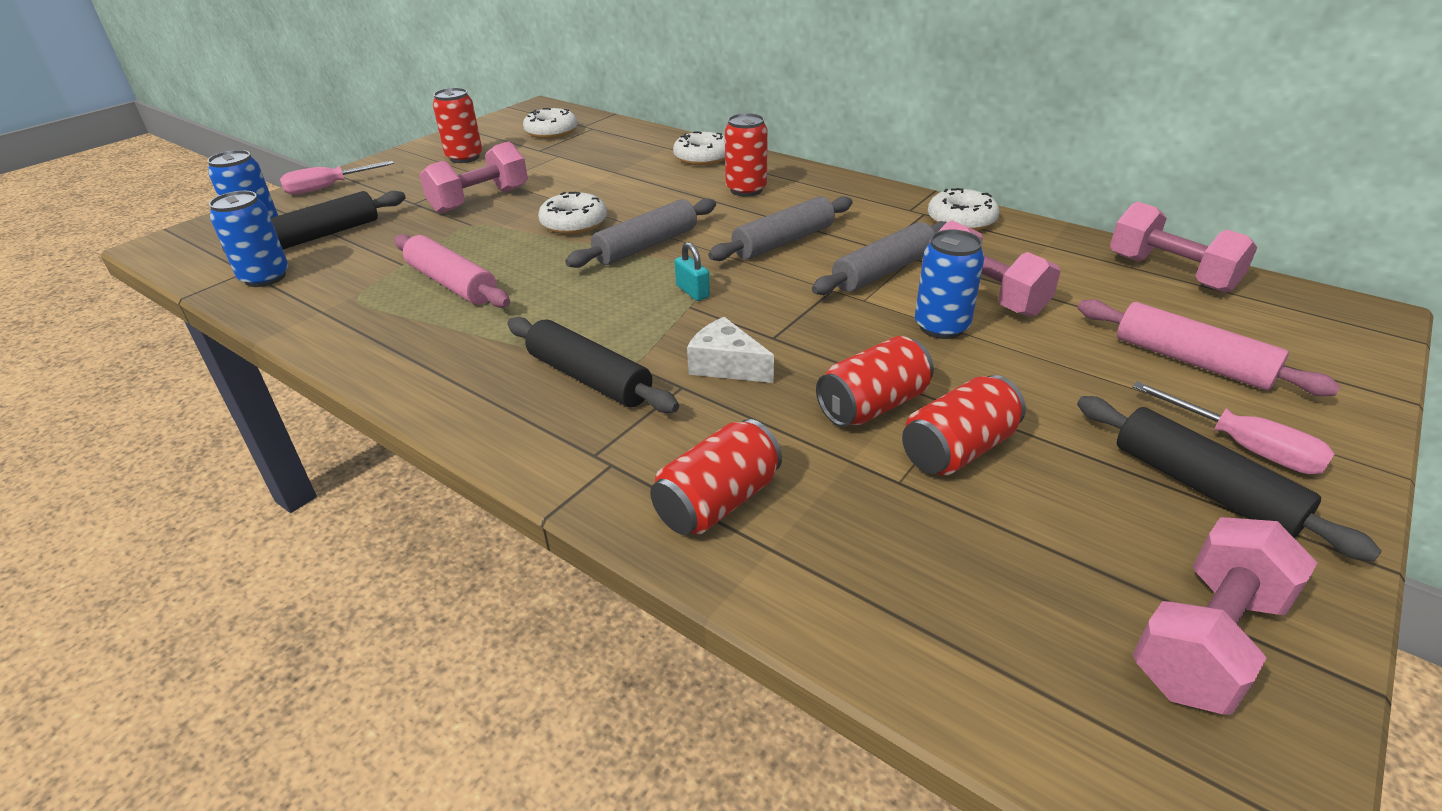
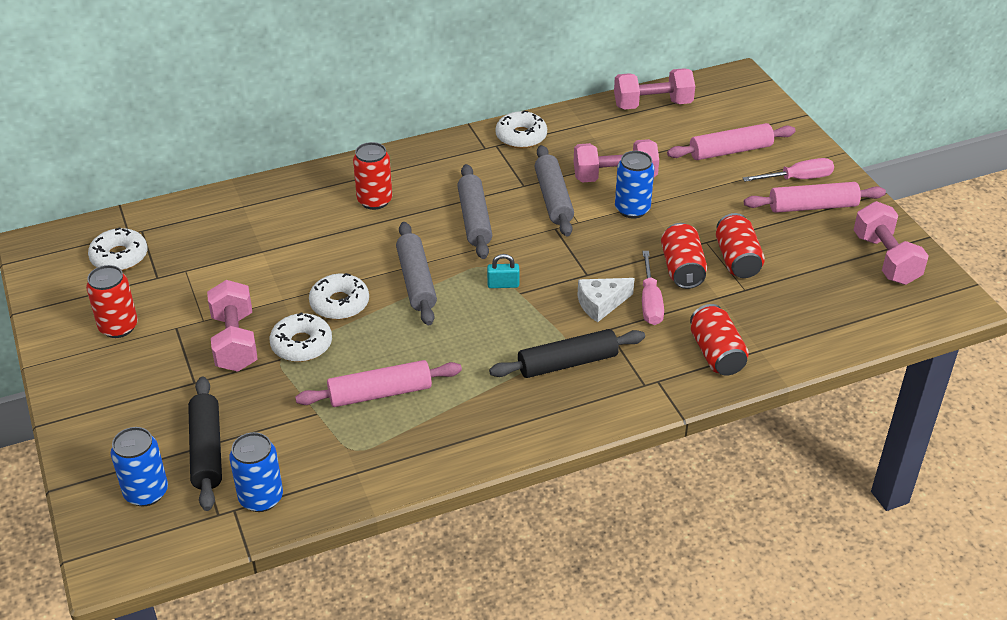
camera: 60 degrees left, 5 degrees up
(328, 187) = (89, 432): pink screwdriver -> pink screwdriver (650, 302)
(702, 157) = (288, 197): white donut -> white donut (301, 344)
(1202, 488) = (812, 207): black rolling pin -> pink rolling pin

